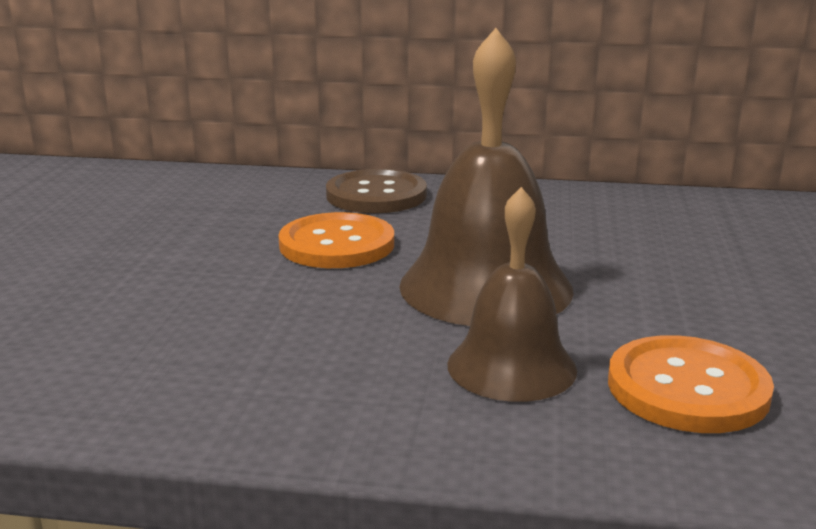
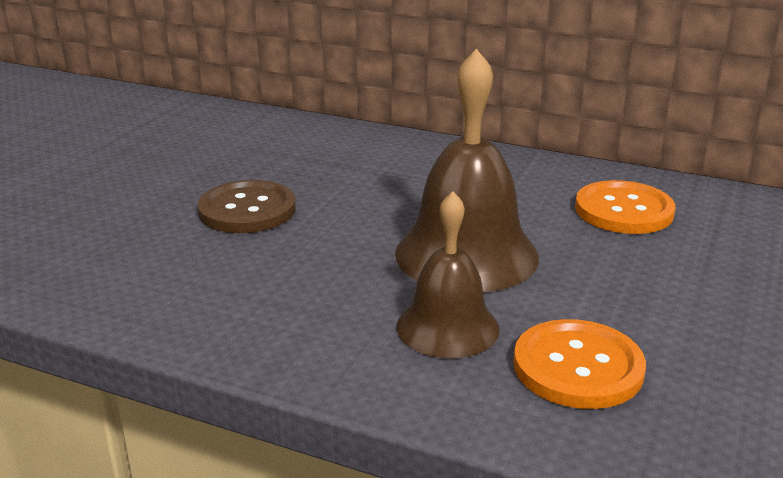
camera: 15 degrees right, 5 degrees up
(337, 244) = (367, 200): orange button -> orange button (623, 210)
(376, 195) = (423, 156): brown button -> brown button (247, 210)

